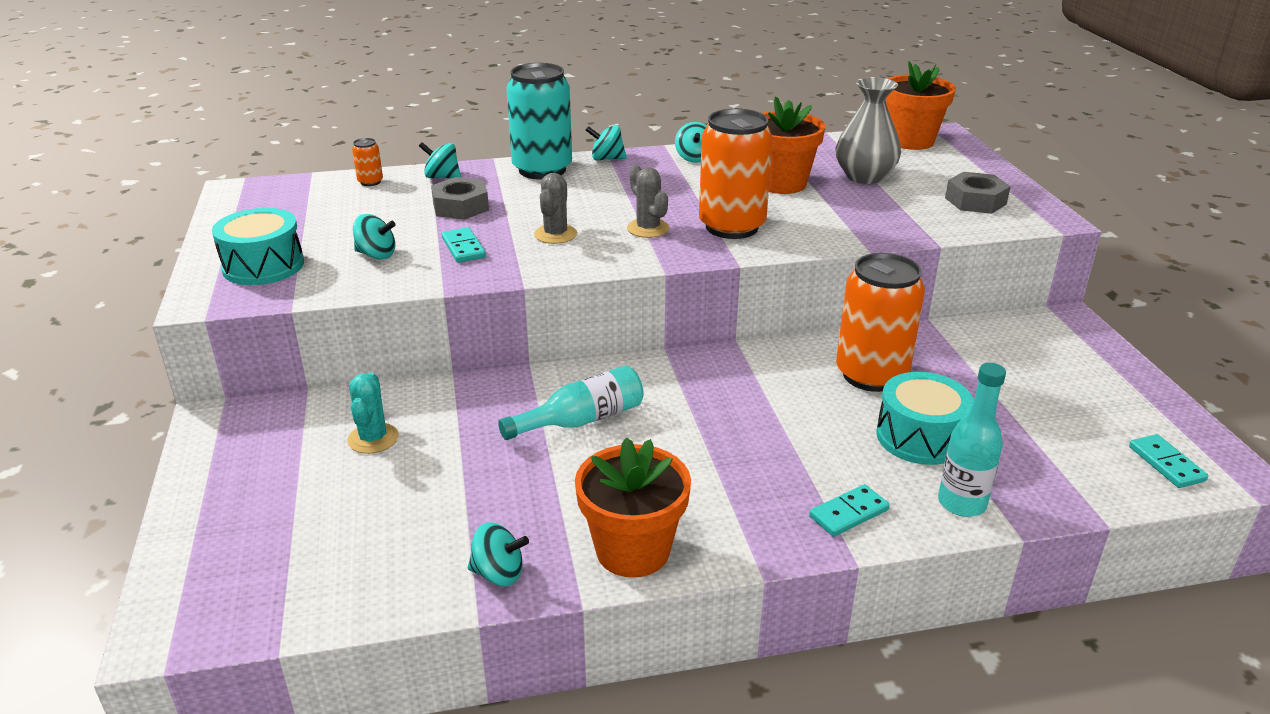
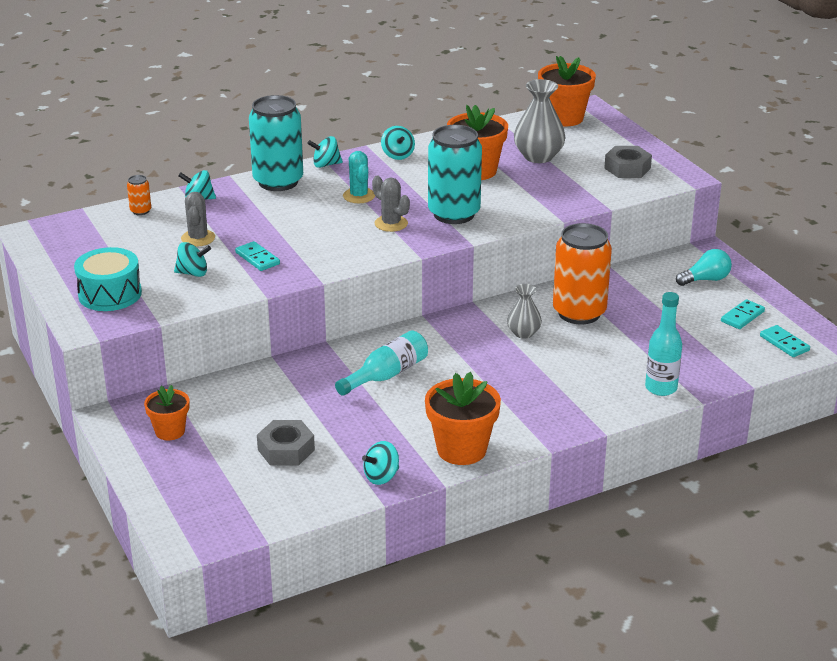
camera: 15 degrees left, 0 degrees up
(267, 452) = (170, 431): none -> orange flower pot
(373, 438) = (242, 410): turquoise cactus -> turquoise cactus (359, 196)
(461, 207) = (232, 224): grey nut -> grey nut (286, 450)
(498, 574) = (381, 477): turquoise spinning top -> turquoise spinning top turned 150 degrees clockwise
(555, 234) = (322, 238): grey cactus -> grey cactus (198, 238)
(731, 227) = (454, 214): orange can -> turquoise can
(786, 391) = (523, 333): none -> grey vase
(849, 513) = (591, 405): turquoise domino -> turquoise domino (742, 316)
(920, 437) = (624, 350): turquoise drum -> none
(1059, 356) = (705, 279): none -> turquoise light bulb

